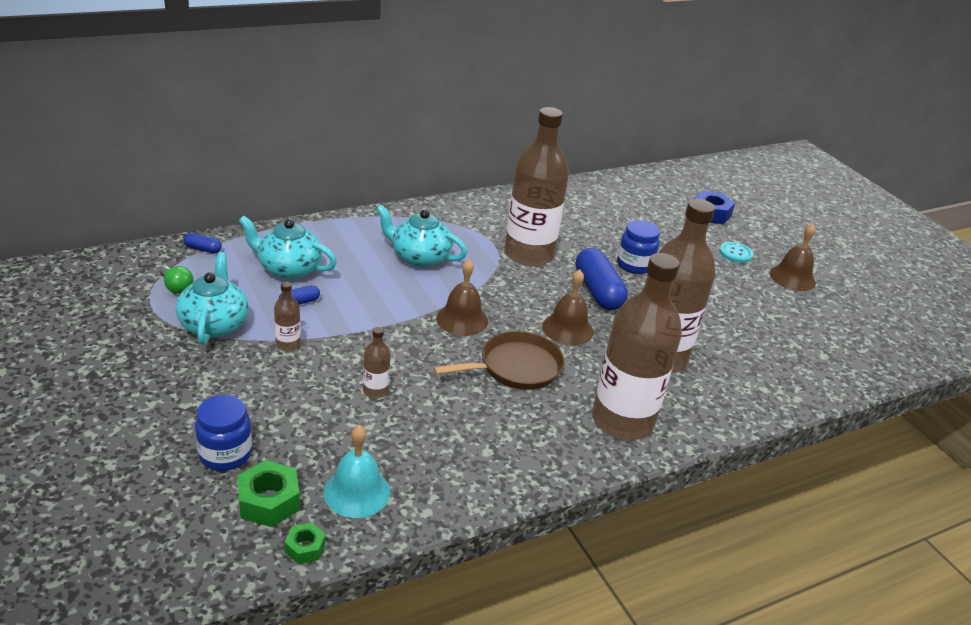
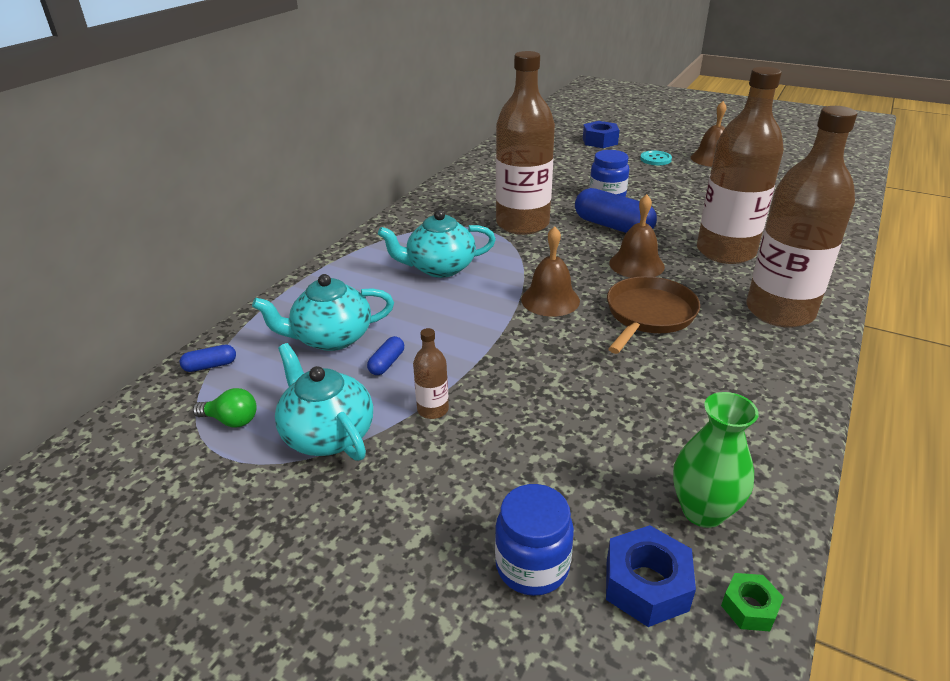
camera: 30 degrees left, 0 degrees up
(269, 501) = (646, 585): green nut -> blue nut
(357, 492) = (703, 511): turquoise bell -> green vase
(375, 391) = (574, 403): brown bottle -> none

